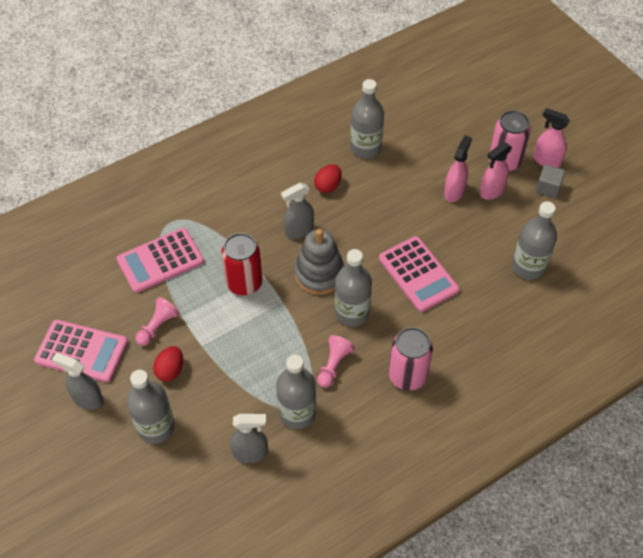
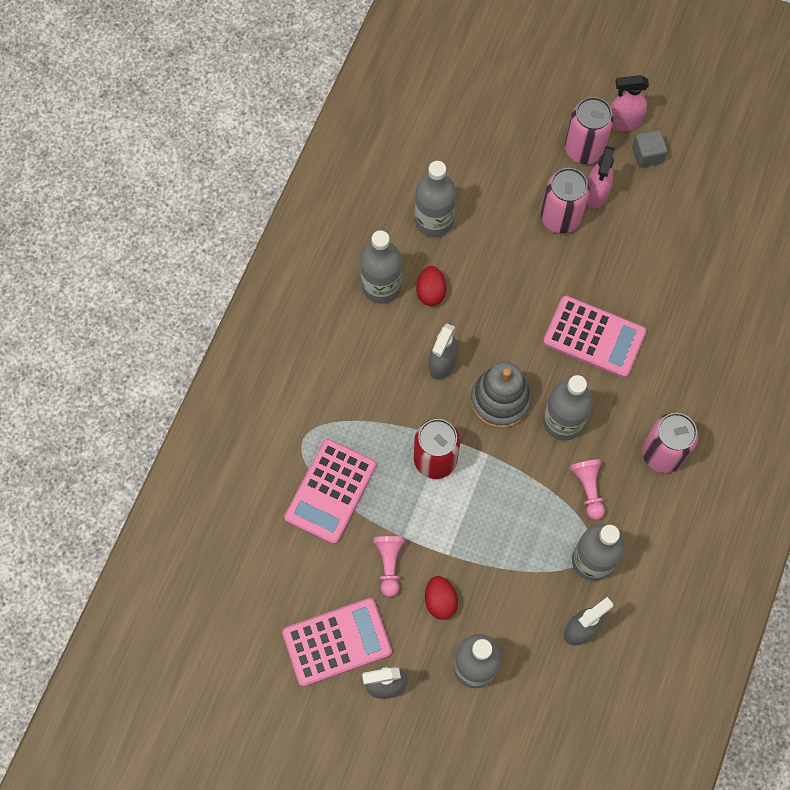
camera: 35 degrees left, 15 degrees up
(454, 192) = (560, 217): pink spray bottle -> pink can
(528, 267) = (689, 260): grey bottle -> grey bottle (381, 286)

